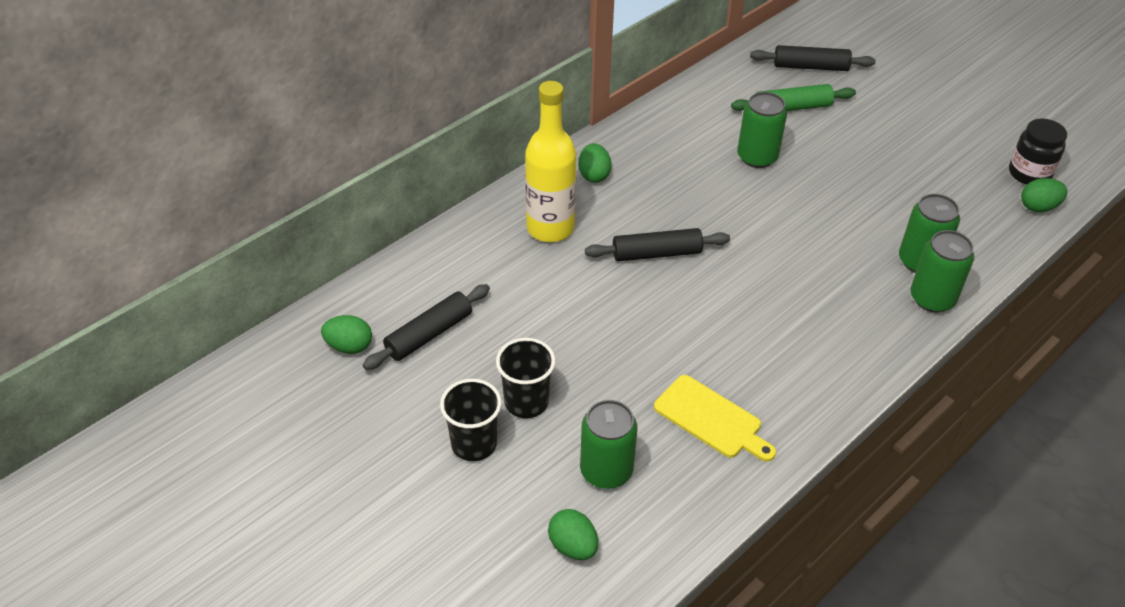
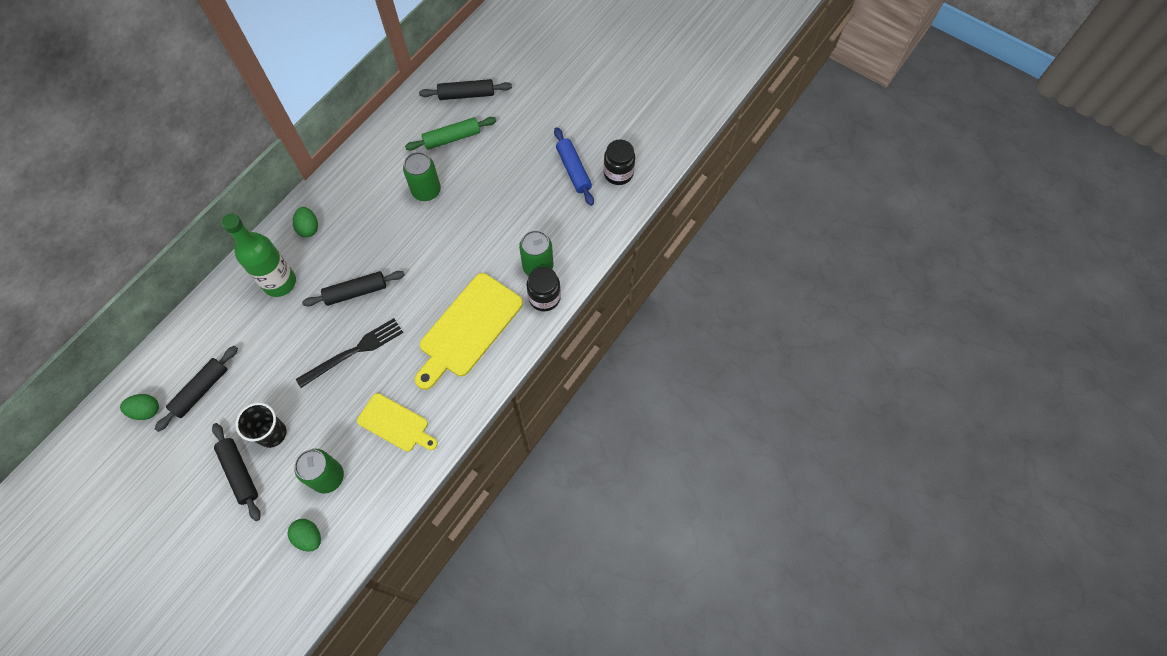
camera: 10 degrees left, 20 degrees up
(474, 444) = (239, 473): black cup -> black rolling pin
(550, 228) = (279, 282): yellow bottle -> green bottle
(651, 321) = (354, 351): none -> black fork
(819, 318) = (468, 328): none -> yellow cutting board
(932, 298) = (544, 297): green can -> black jar
(964, 162) = (573, 170): none -> blue rolling pin
(1038, 207) = (622, 203): green egg -> none

